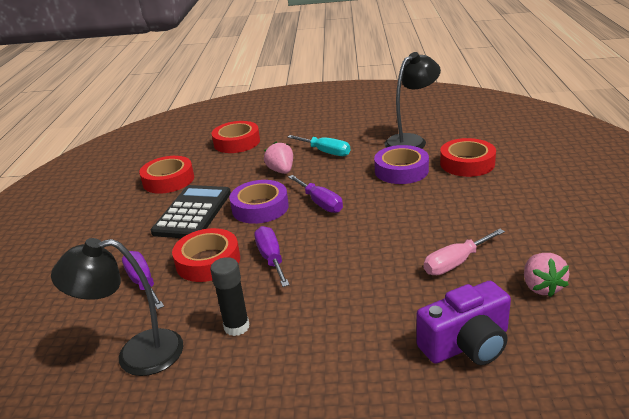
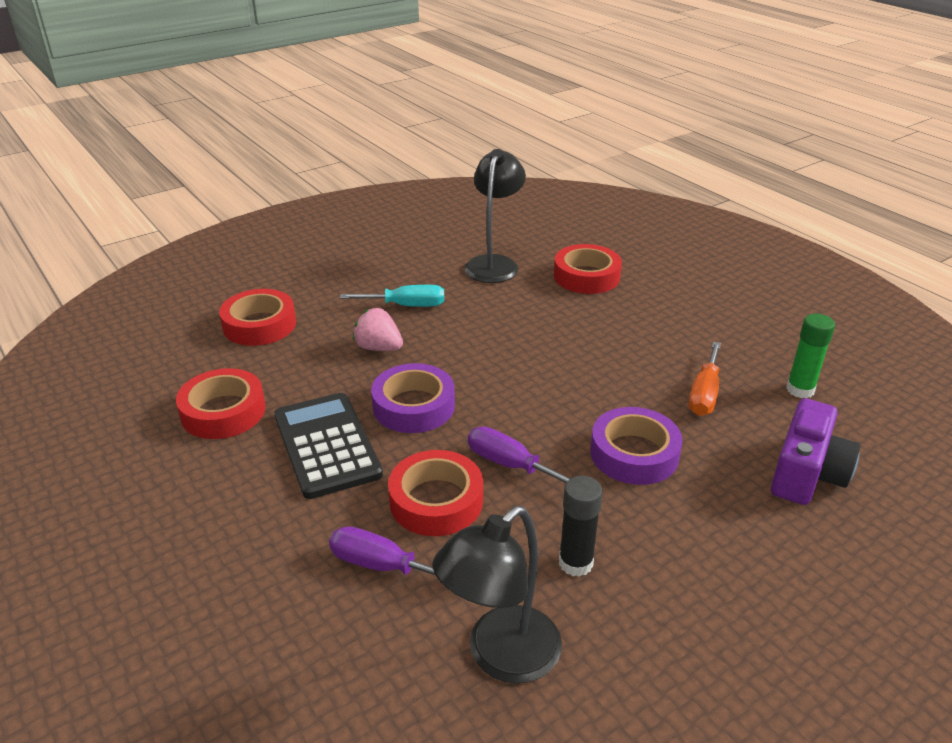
camera: 40 degrees left, 5 degrees up
(320, 203) = (483, 375): purple screwdriver -> none
(401, 170) = (527, 305): purple tape -> purple tape (634, 454)
(455, 263) = (704, 394): pink screwdriver -> orange screwdriver
(541, 287) = (800, 390): pink strawberry -> green glue stick

